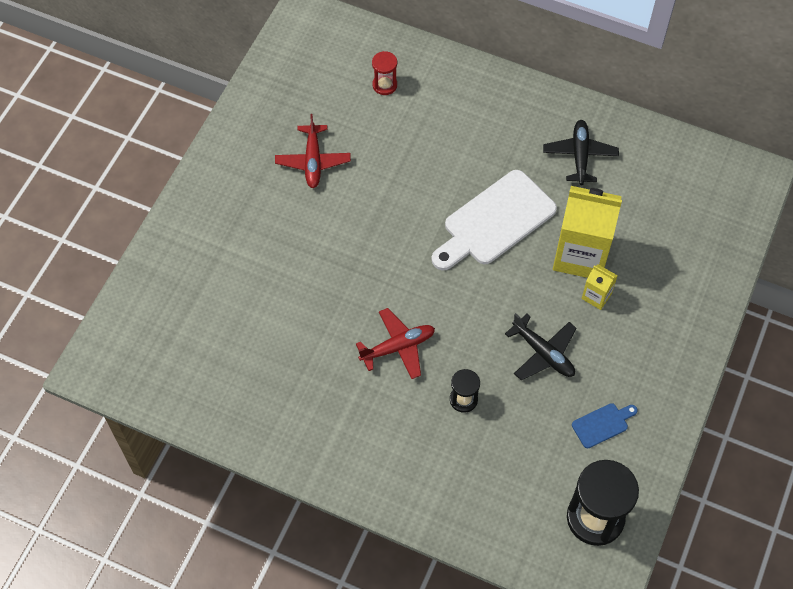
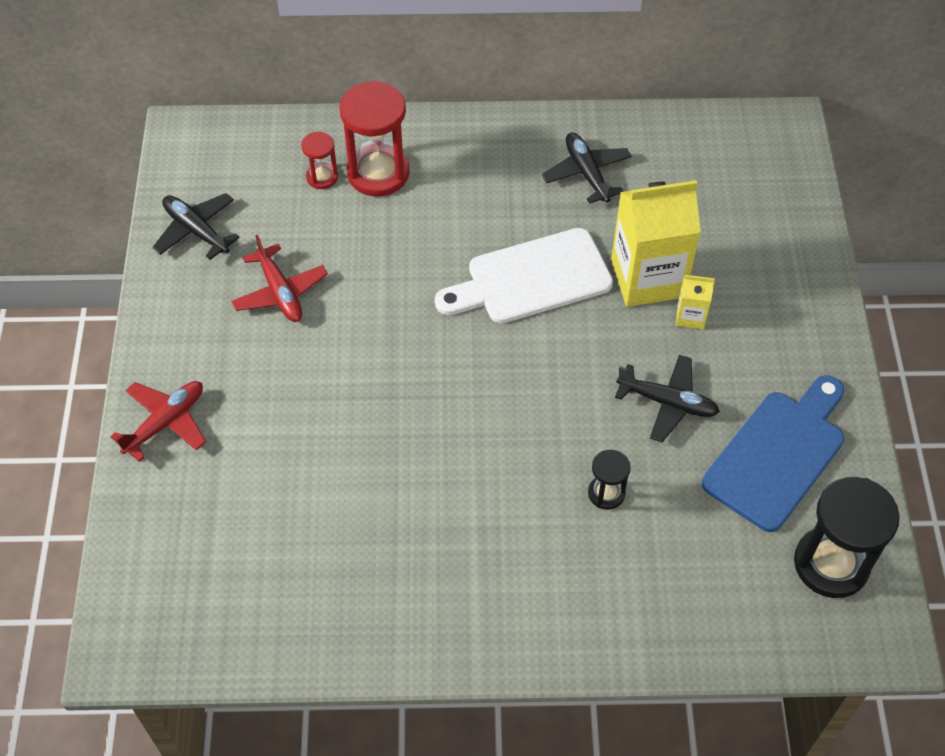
camera: 25 degrees left, 5 degrees down
(277, 92) = (196, 230): none -> black plane
(398, 347) = (496, 465): red plane -> red plane (166, 422)
(426, 97) = (378, 173): none -> red hourglass
(495, 221) = (531, 279): white cutting board -> white cutting board turned 45 degrees clockwise
(602, 424) = (778, 454): blue cutting board -> blue cutting board, size x2.21

